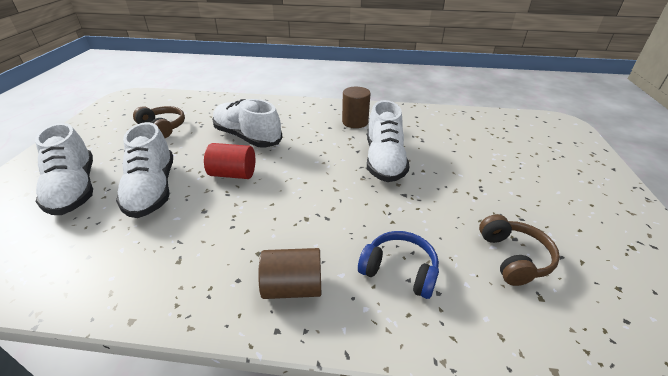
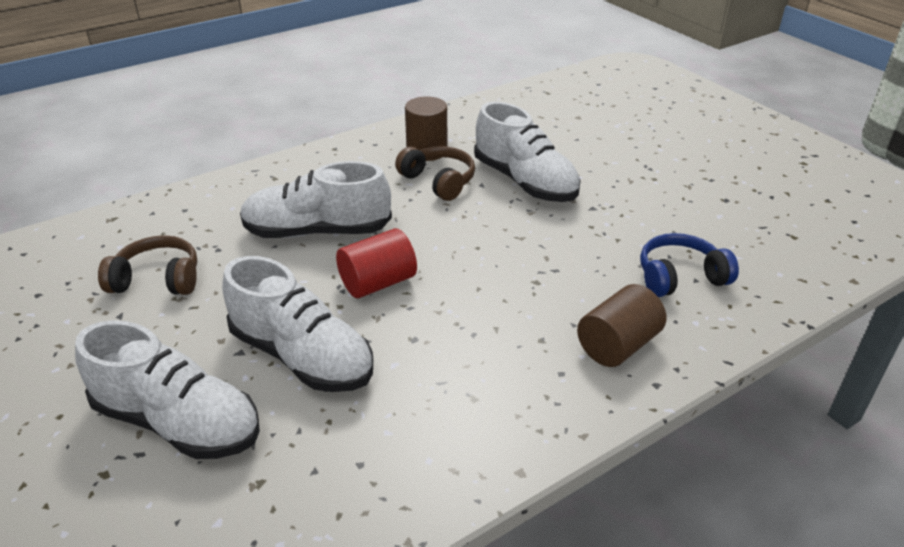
camera: 40 degrees left, 0 degrees up
(513, 257) = (743, 216): brown headphones -> brown headphones (438, 181)

